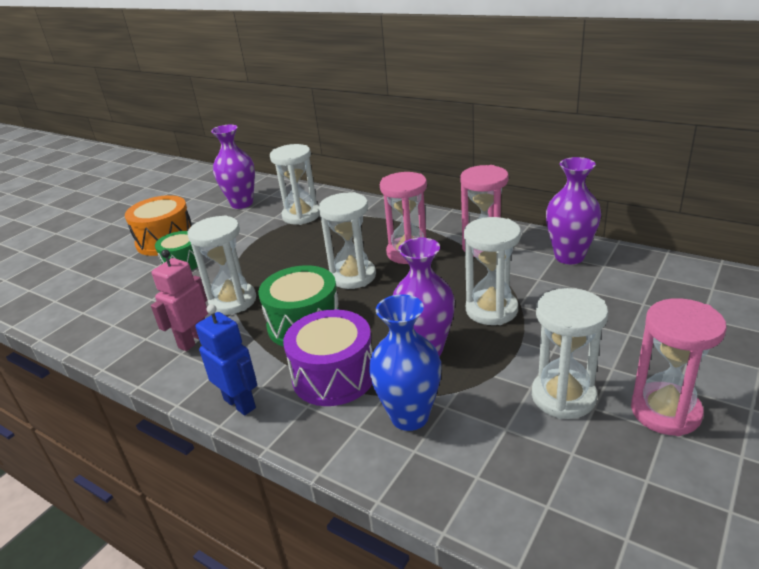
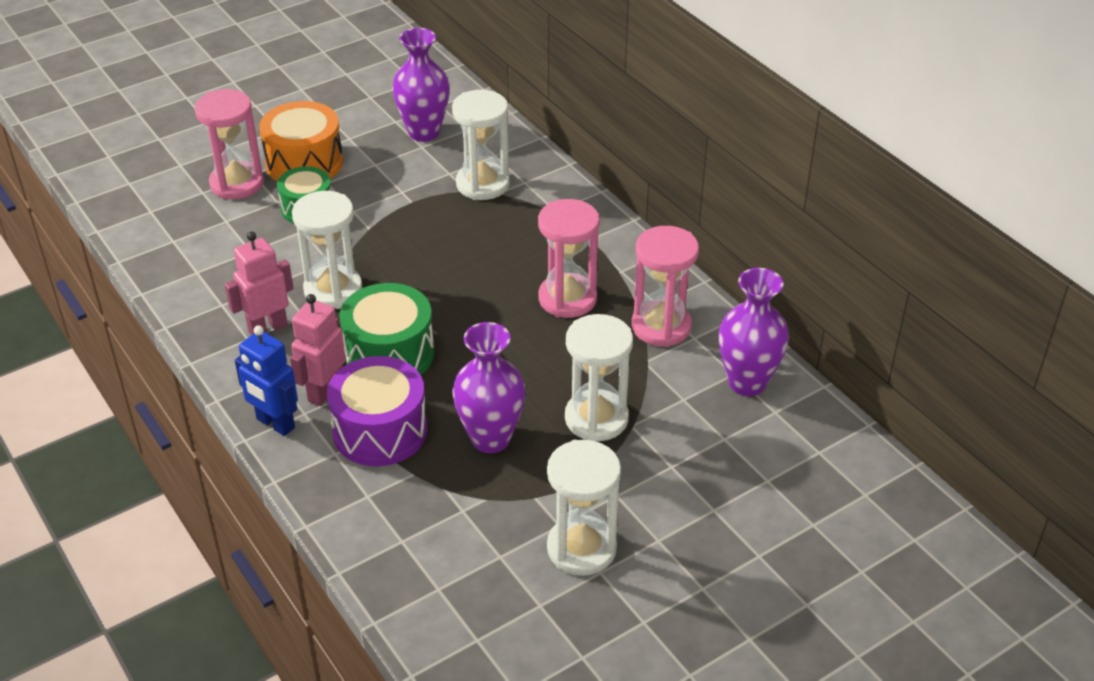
camera: 20 degrees right, 10 degrees up
(240, 403) = (275, 424): blue robot -> blue robot turned 150 degrees clockwise
(268, 366) = (324, 391): none -> pink robot
(353, 276) = (481, 308): white hourglass -> none
(409, 416) = (421, 505): blue vase -> none
(665, 411) = (664, 605): pink hourglass -> pink hourglass (237, 183)

